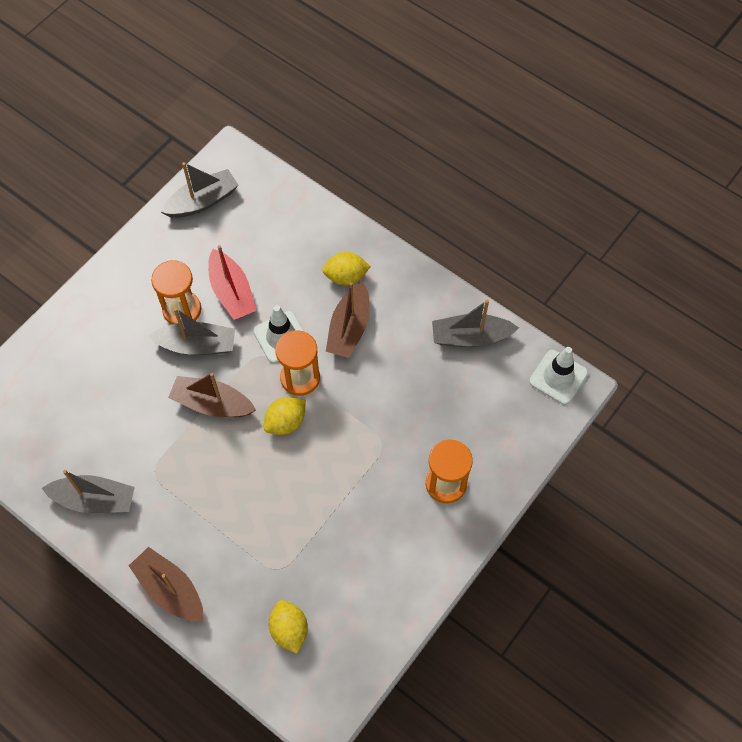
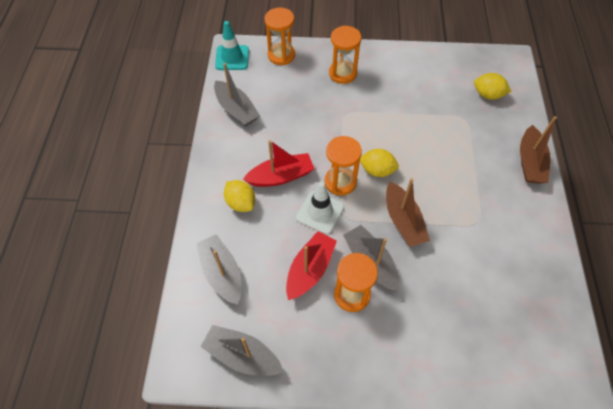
camera: 125 degrees left, 5 degrees down
(94, 499) = (529, 244): grey boat -> grey boat (222, 273)
(289, 630) = (488, 95): yellow lemon -> yellow lemon turned 75 degrees clockwise
(349, 328) = (281, 176): brown boat -> red boat
(525, 434) = (281, 55): none -> orange hourglass
(558, 377) = (232, 58): white traffic cone -> turquoise traffic cone

